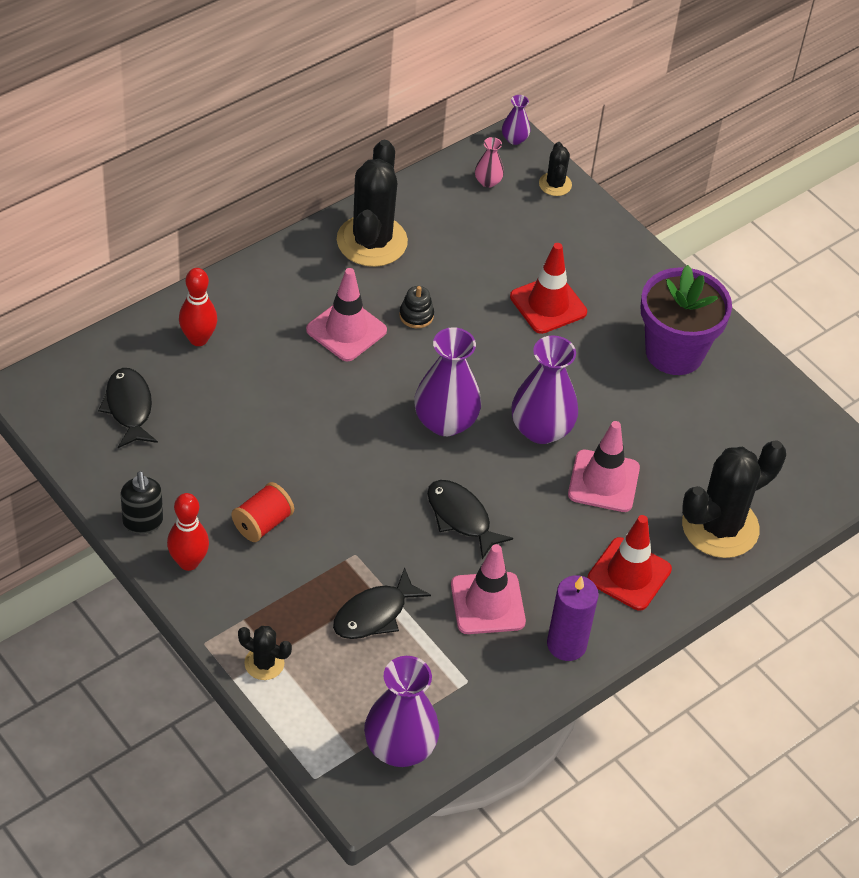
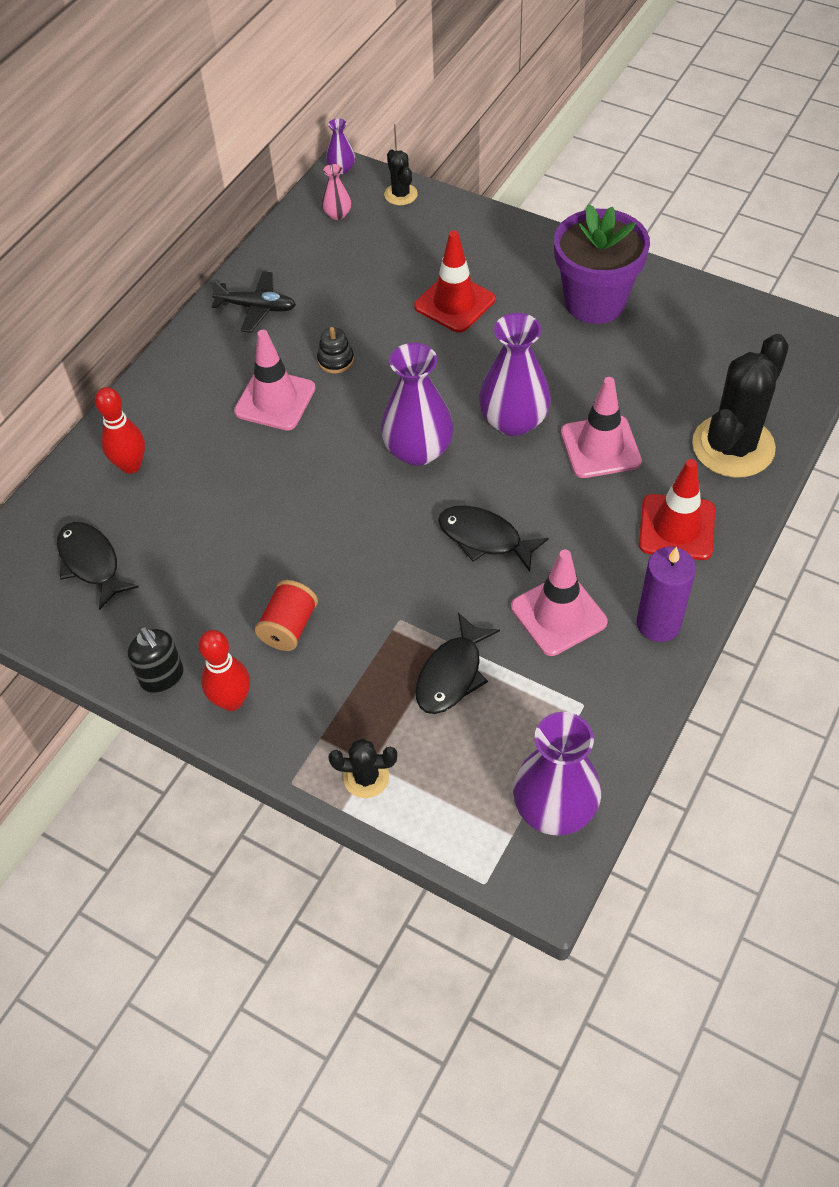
camera: 15 degrees left, 5 degrees up
(372, 241) = (256, 307): black cactus -> black plane

